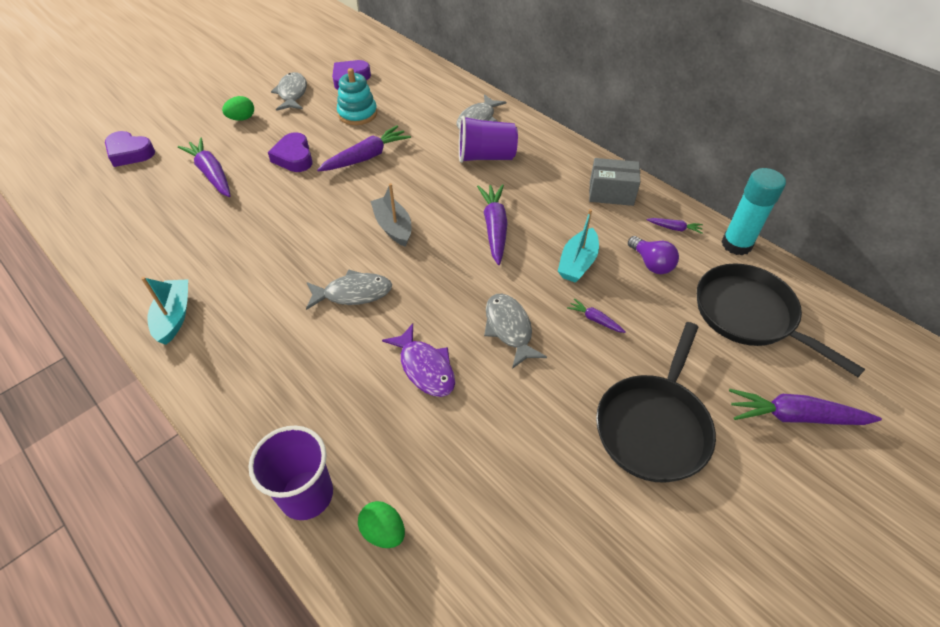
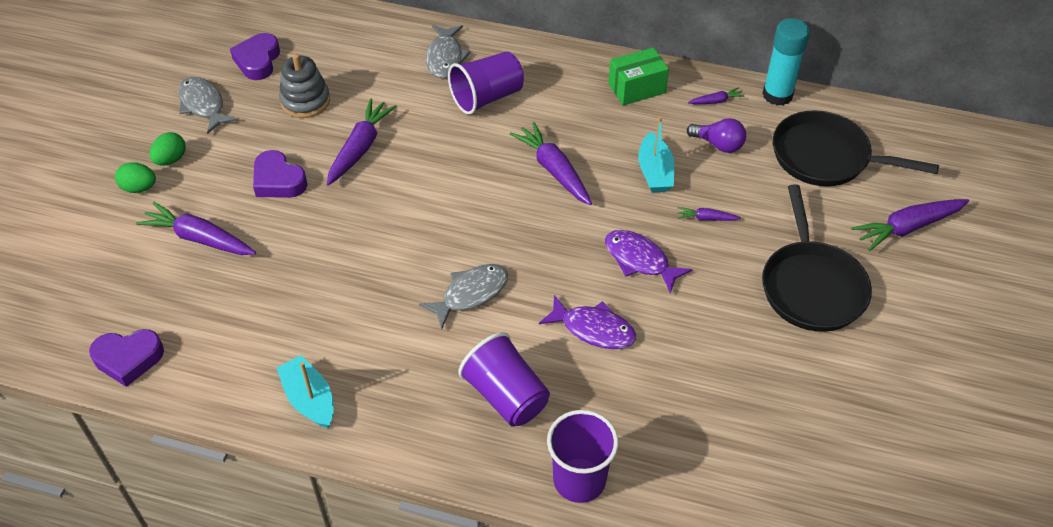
camera: 30 degrees left, 0 degrees up
(130, 153) = (71, 256): purple heart -> purple heart (128, 359)
(311, 387) = (506, 396): none -> purple cup
(357, 114) = (305, 101): turquoise stacking toy -> grey stacking toy
(383, 531) = (665, 472): green egg -> green egg (139, 188)
(393, 227) = (454, 211): grey boat -> none
(509, 329) = (640, 260): grey fish -> purple fish
(611, 193) = (637, 88): grey box -> green box

